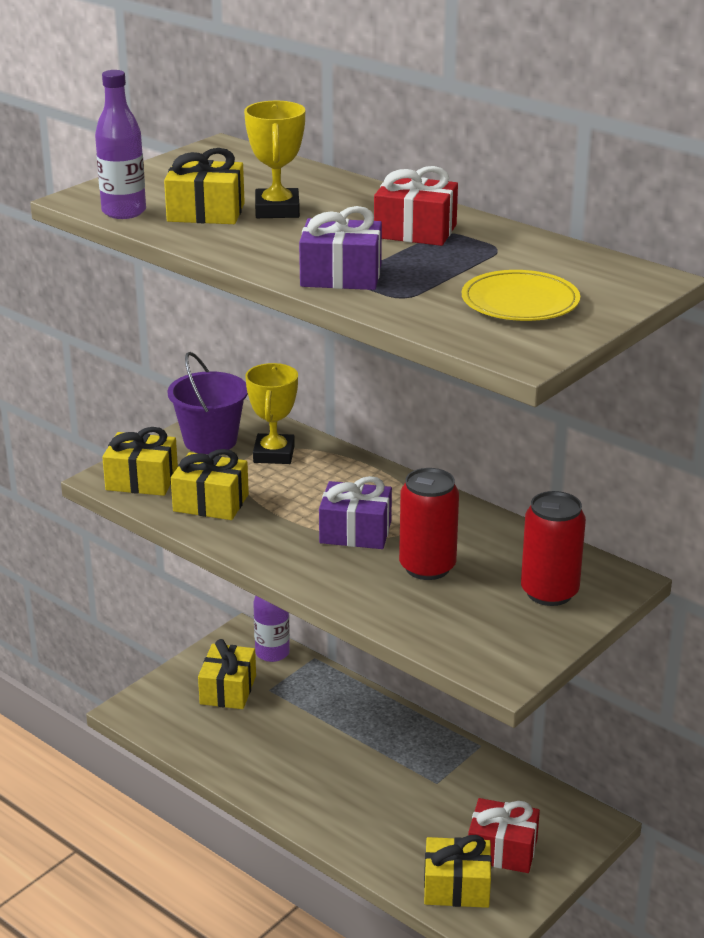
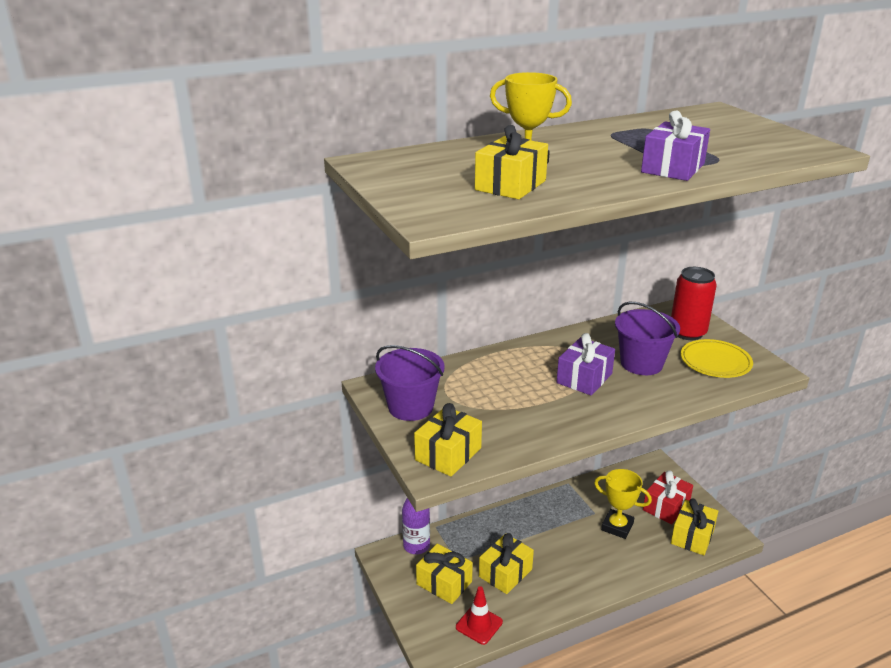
camera: 65 degrees left, 0 degrees up
(124, 212) = (481, 210): purple bottle -> none
(181, 732) = (479, 624): none -> red traffic cone
(211, 503) = (506, 428): yellow gift -> yellow gift (505, 573)
(274, 454) = (454, 384): yellow trophy -> yellow trophy (617, 526)
(415, 231) = (602, 140): red gift -> none
(427, 567) = (641, 363): red can -> purple bucket
(520, 302) = (740, 137): yellow plate -> yellow plate (715, 362)

